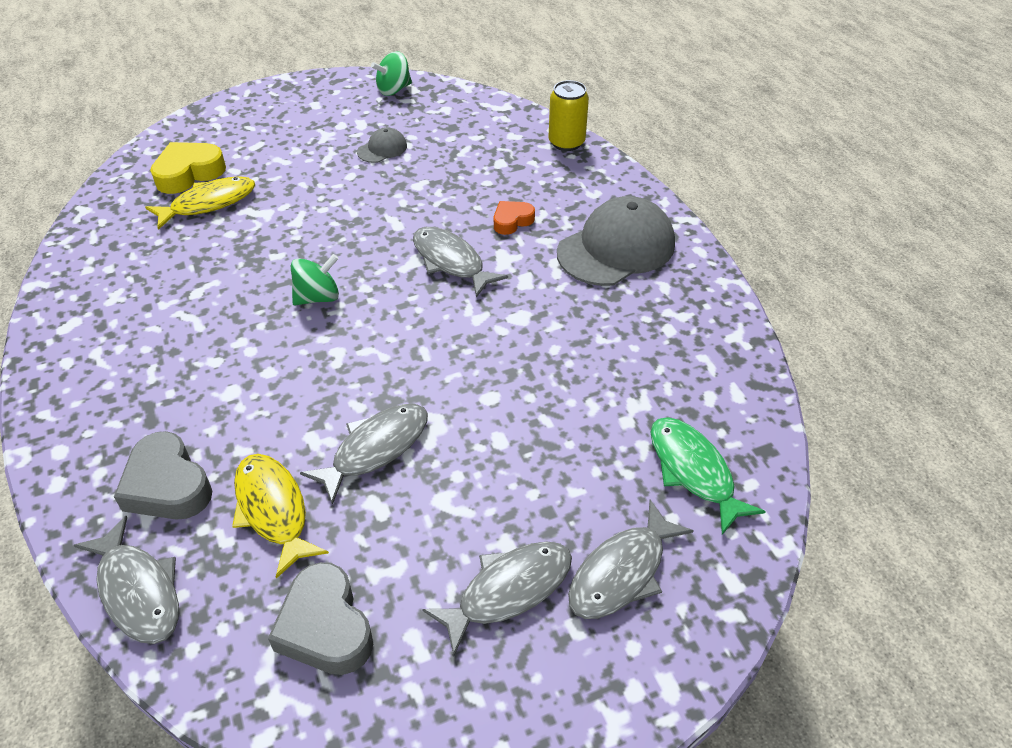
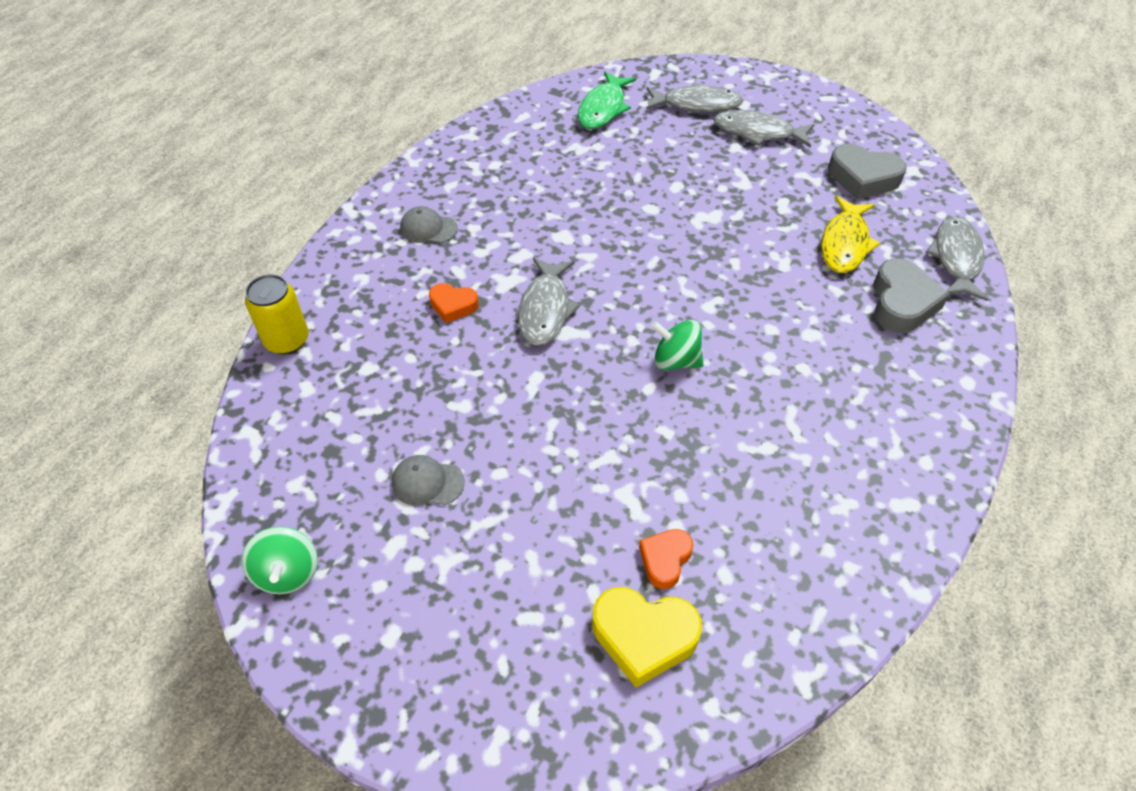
camera: 130 degrees left, 5 degrees up
(208, 203) = (665, 560): yellow fish -> orange heart
(325, 627) = (863, 178): grey heart -> grey heart turned 90 degrees clockwise
(375, 449) = (752, 231): grey fish -> none
(394, 90) = (287, 573): green spinning top -> green spinning top turned 60 degrees clockwise
(616, 248) = (428, 228): grey cap -> grey cap, size x0.47

